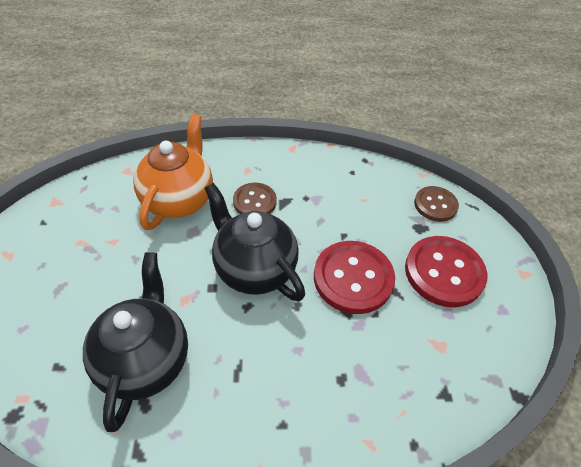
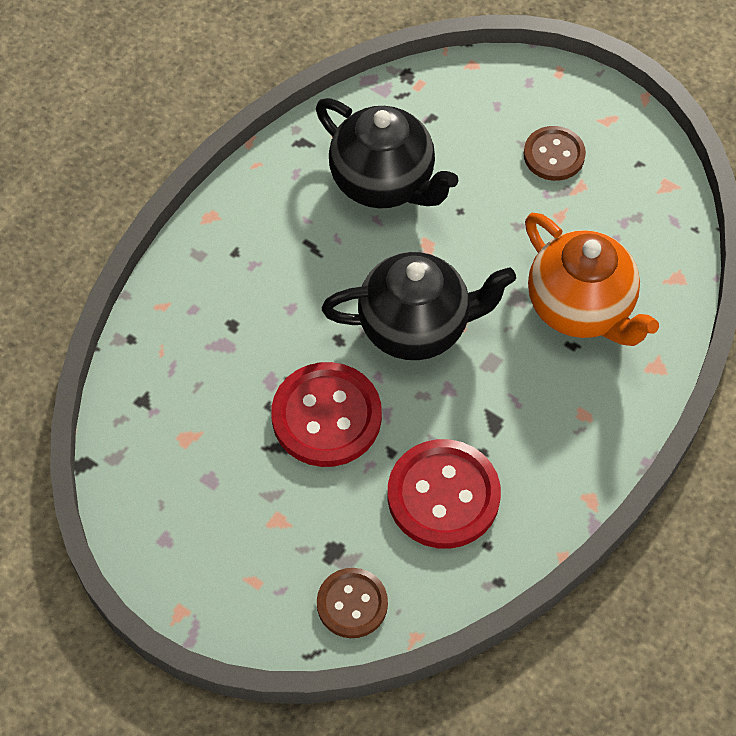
camera: 130 degrees right, 10 degrees up
(254, 201) = (518, 388): brown button -> brown button (554, 155)
(444, 272) = (255, 520): red button -> red button (443, 496)

